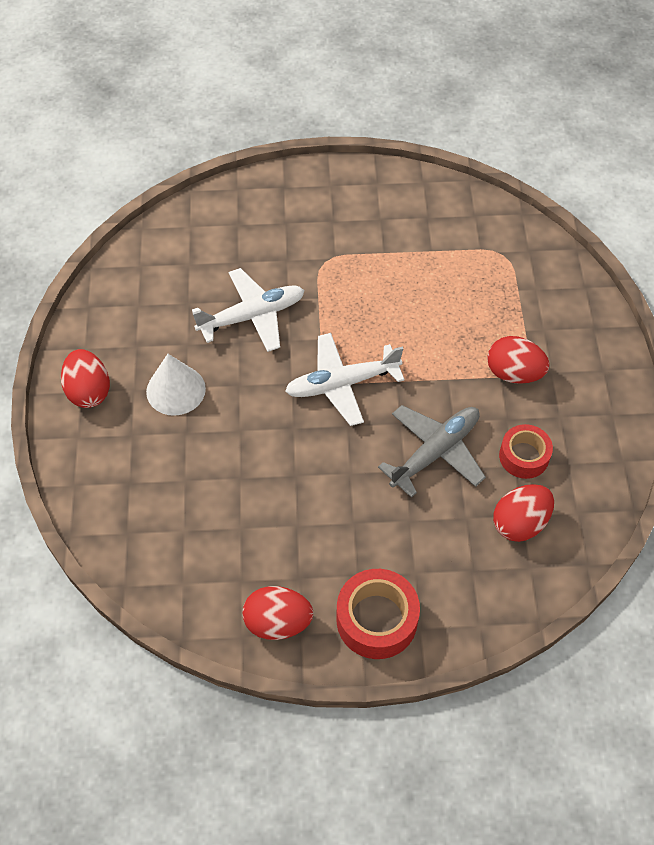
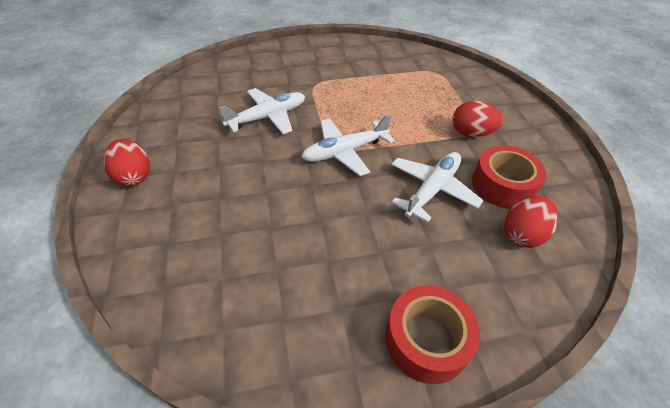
camera: 10 degrees left, 10 degrees down
(176, 390) = (209, 168): white cone -> none
(278, 622) = (327, 358): red egg -> none
(435, 452) = (432, 189): grey plane -> white plane
(524, 456) = (503, 185): red tape -> red tape, size x1.50

